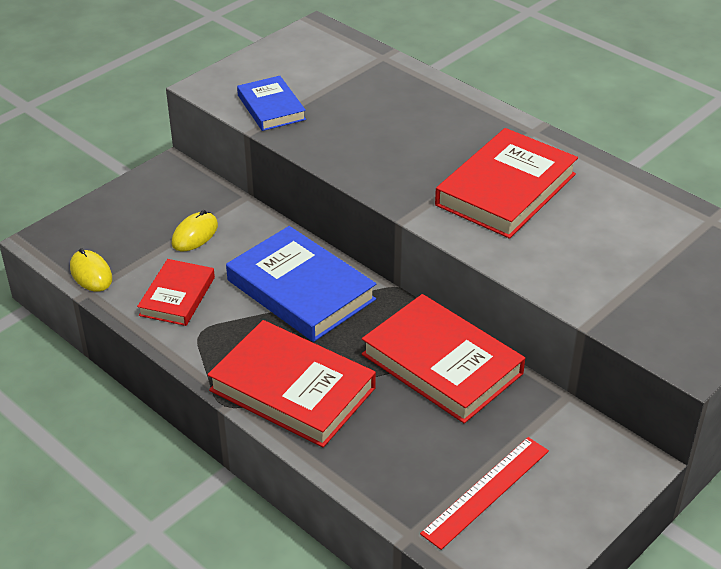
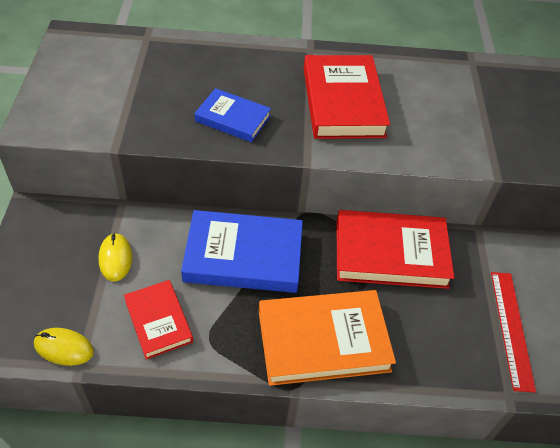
camera: 45 degrees left, 10 degrees up
(271, 107) = (108, 119): blue book -> blue book (233, 118)
(292, 389) = (323, 341): red book -> orange book

